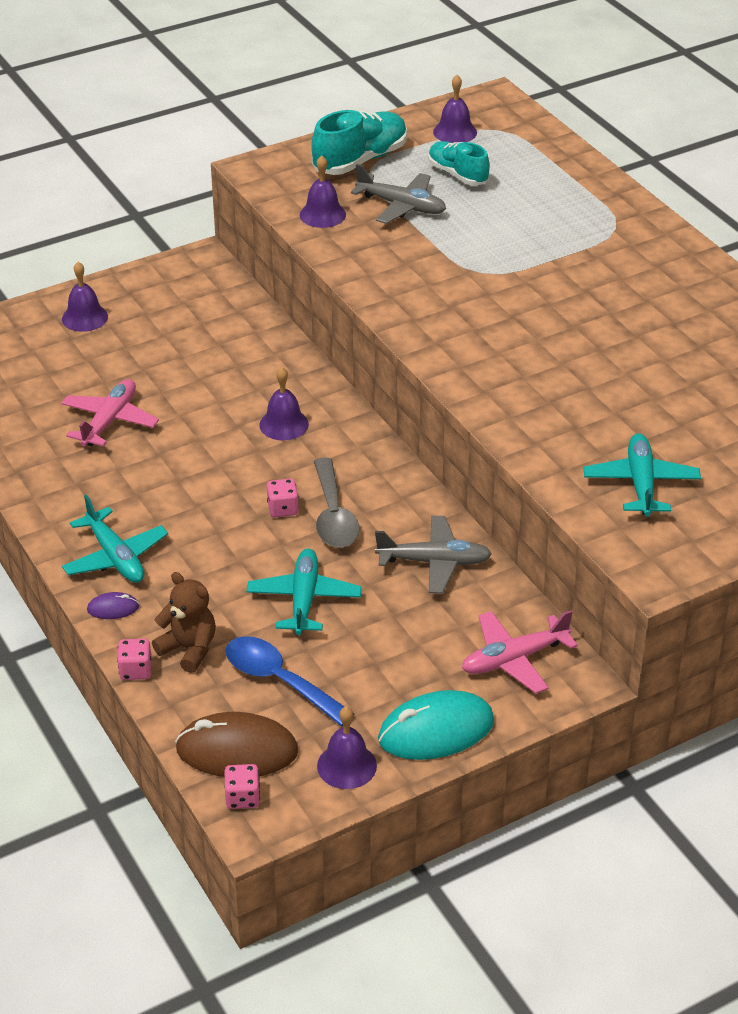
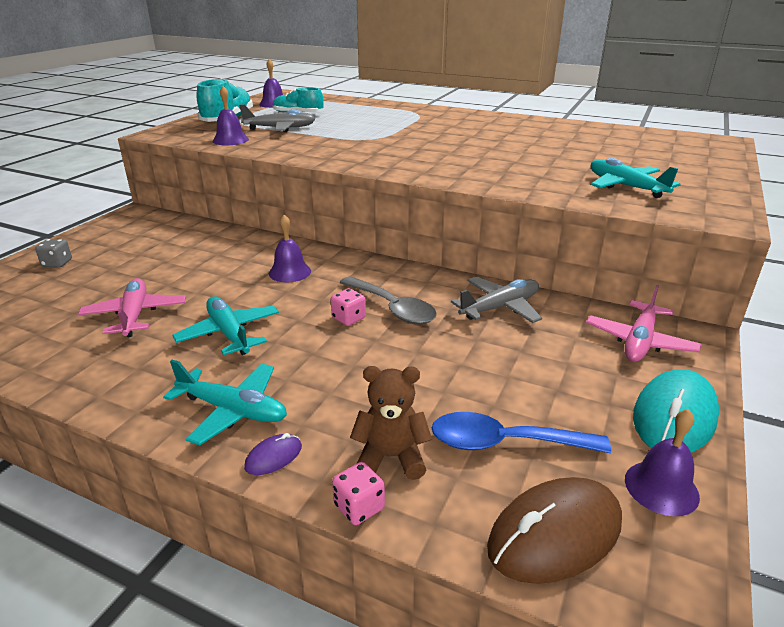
camera: 35 degrees left, 10 degrees down
(84, 317) = (57, 263): purple bell -> grey dice
(242, 797) = (627, 586): pink dice -> none
(304, 599) = (441, 369): turquoise plane -> turquoise plane (229, 333)

